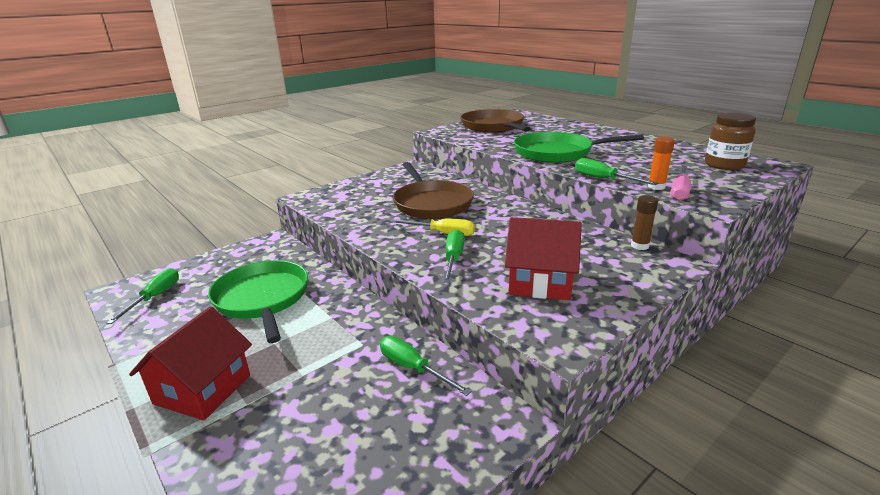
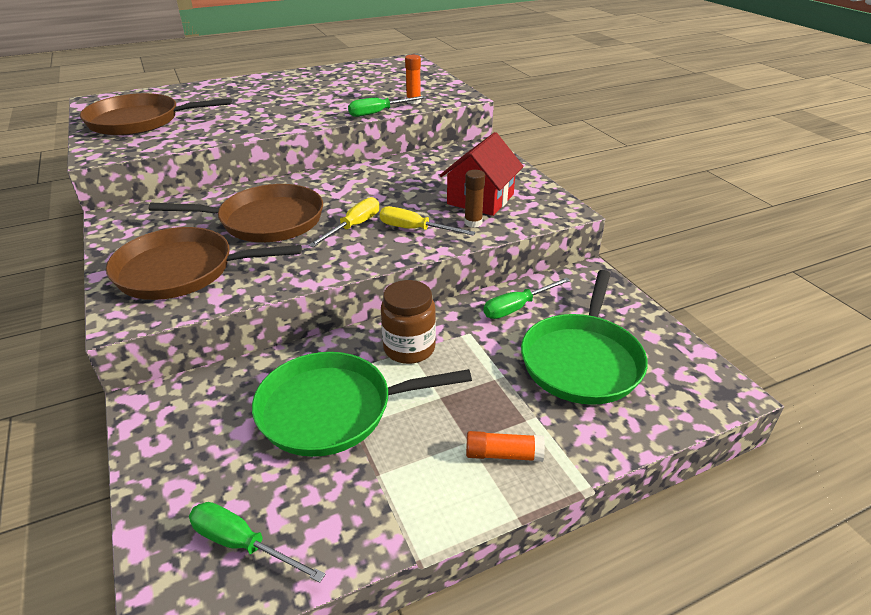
camera: 75 degrees left, 10 degrees up
(203, 389) = (503, 454): red house -> orange glue stick
(356, 197) = (181, 271): none -> brown pan
(453, 259) = (415, 229): green screwdriver -> yellow screwdriver
(557, 153) = (286, 113): green pan -> green pan (582, 360)
(639, 246) = (448, 150): brown glue stick -> brown glue stick (473, 223)
(679, 191) = (430, 97): pink screwdriver -> none
(724, 165) = (391, 71): brown jar -> brown jar (409, 348)

